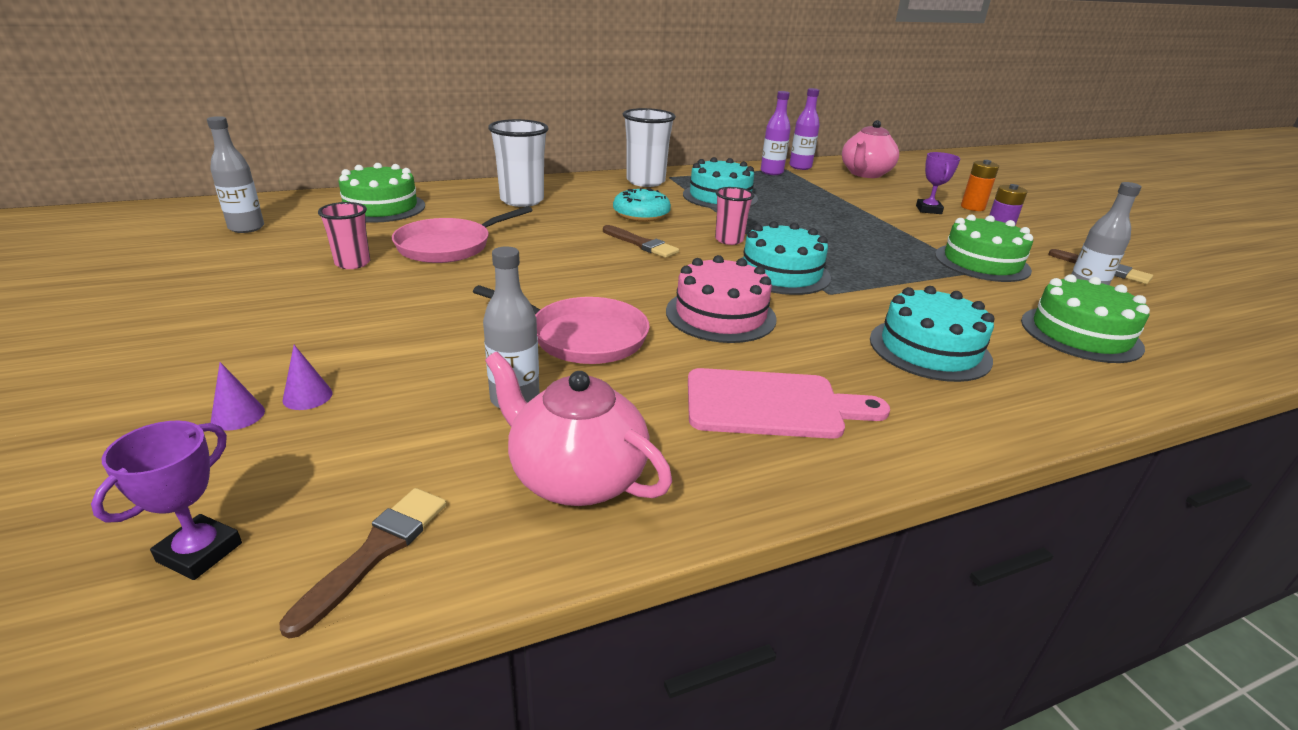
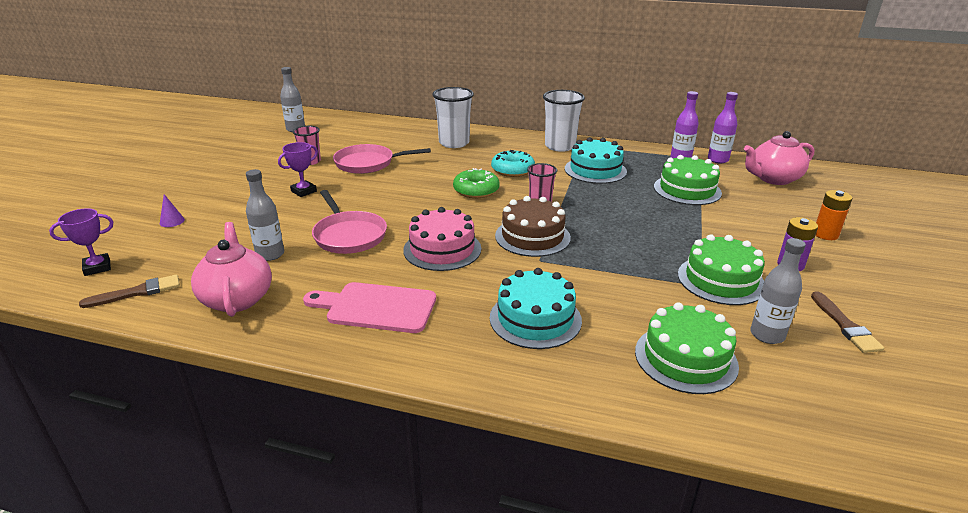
camera: 40 degrees right, 0 degrees up
(307, 396) = (203, 222): purple cone -> none
(381, 207) = (371, 131): green cake -> green cake (687, 190)
(641, 244) = (476, 190): brown brush -> green donut
(772, 405) = (376, 307): pink cutting board -> pink cutting board turned 150 degrees clockwise
(781, 273) = (532, 236): turquoise cake -> brown cake
(928, 210) = (769, 225): purple trophy -> purple trophy (304, 191)

